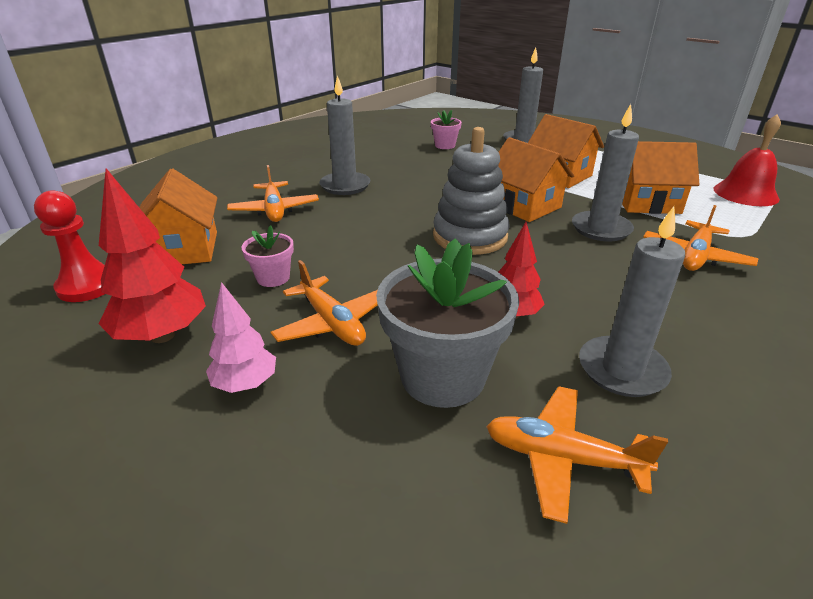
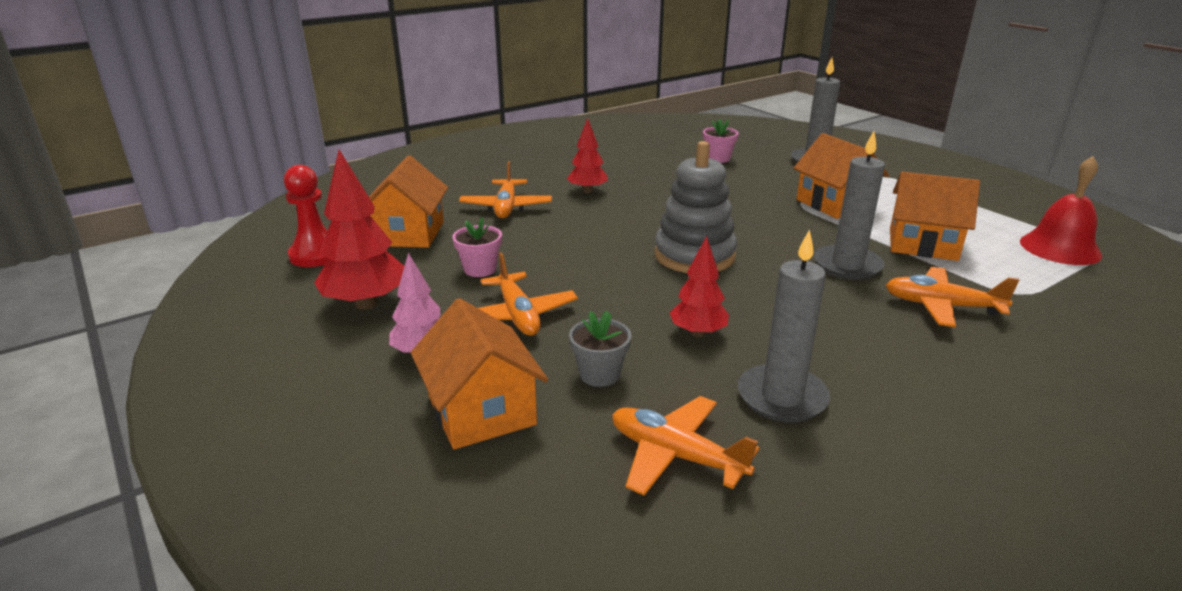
camera: 15 degrees right, 5 degrees down
(345, 186) = (587, 191): grey candle -> red tree
(442, 376) = (599, 374): grey flower pot -> grey flower pot, size x0.49
(524, 206) = (773, 232): orange house -> orange house (481, 410)
(695, 256) = (942, 306): orange plane -> orange plane turned 60 degrees clockwise

